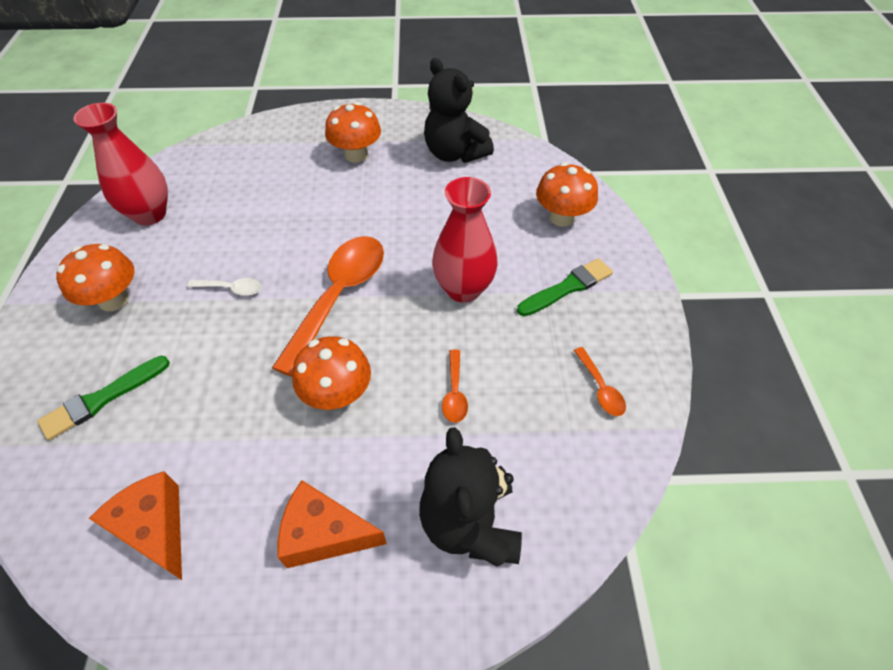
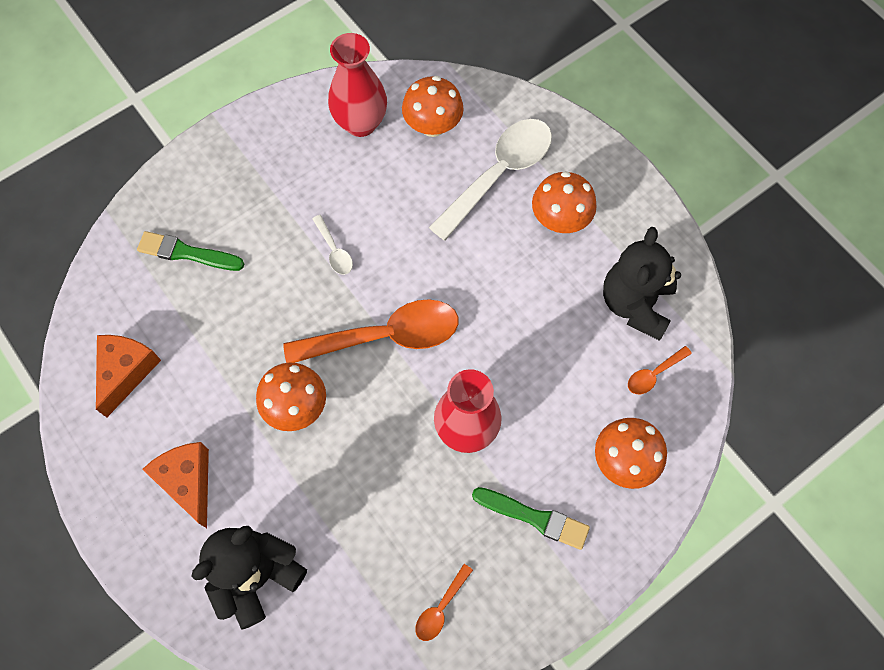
camera: 55 degrees right, 15 degrees up
(113, 300) = (265, 179): orange mushroom -> orange mushroom (432, 125)
(287, 165) = (499, 174): none -> white spoon
(454, 392) = (356, 492): orange spoon -> orange spoon (654, 374)

